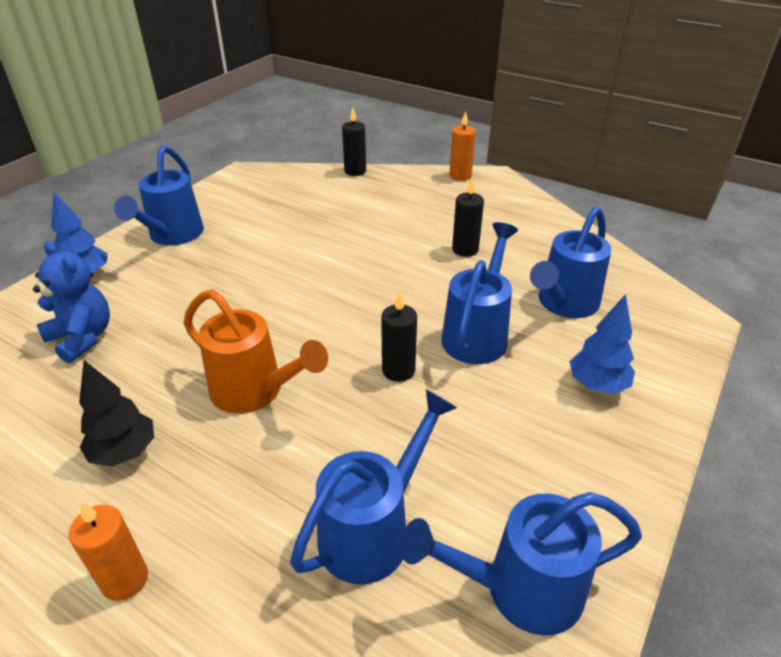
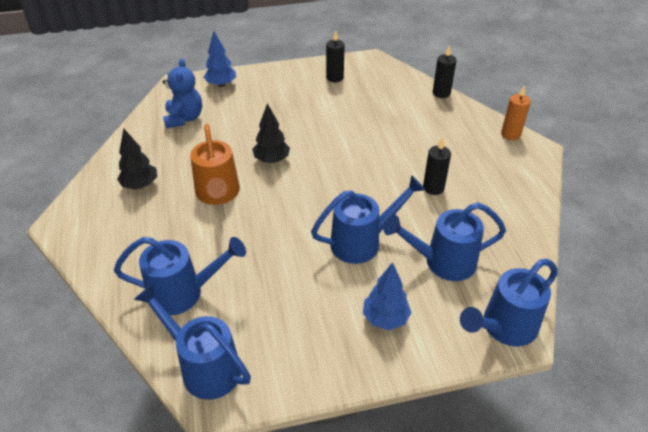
camera: 45 degrees right, 5 degrees up
(125, 579) = (85, 237): orange candle -> none
(172, 236) = (284, 83): blue watering can -> blue watering can (504, 327)
(269, 317) = (271, 160): none -> black tree
(398, 370) = (293, 231): black candle -> black candle (334, 78)

